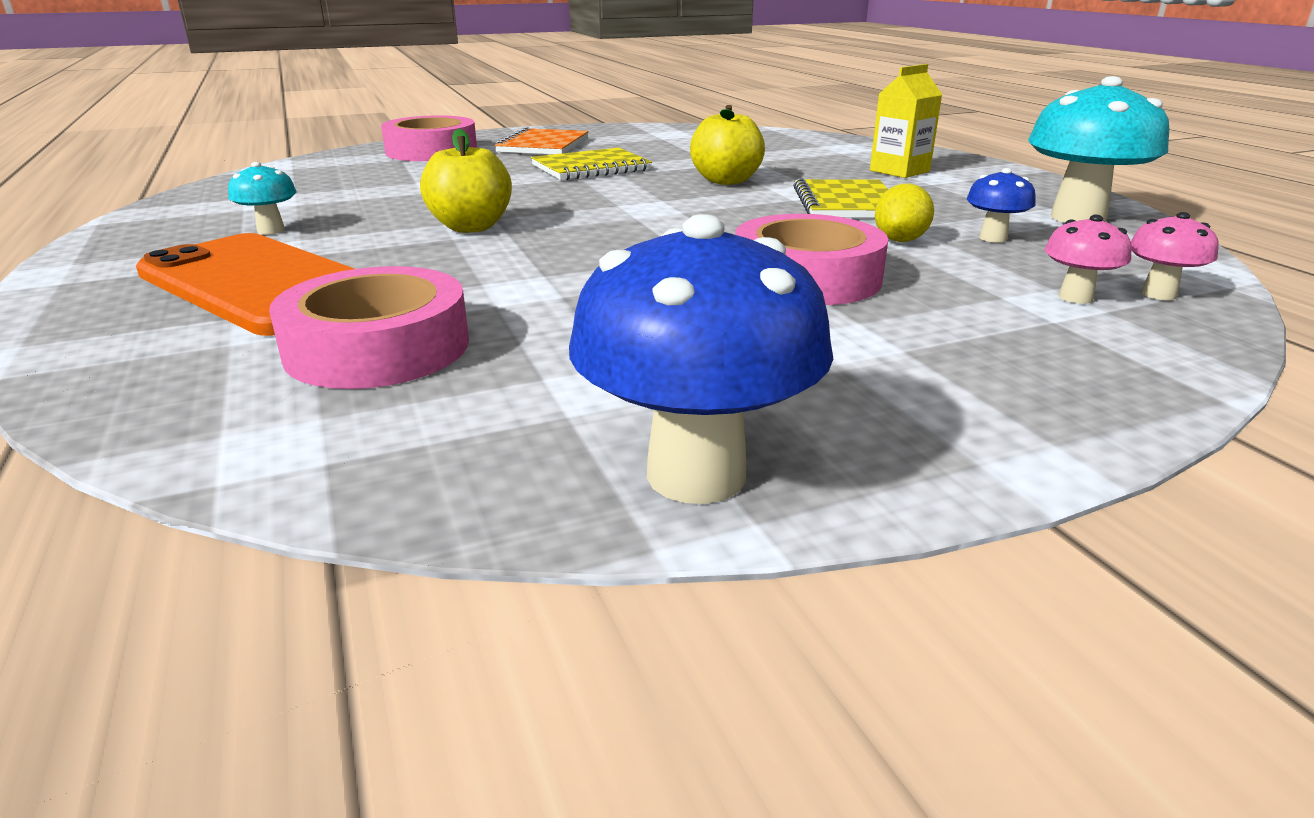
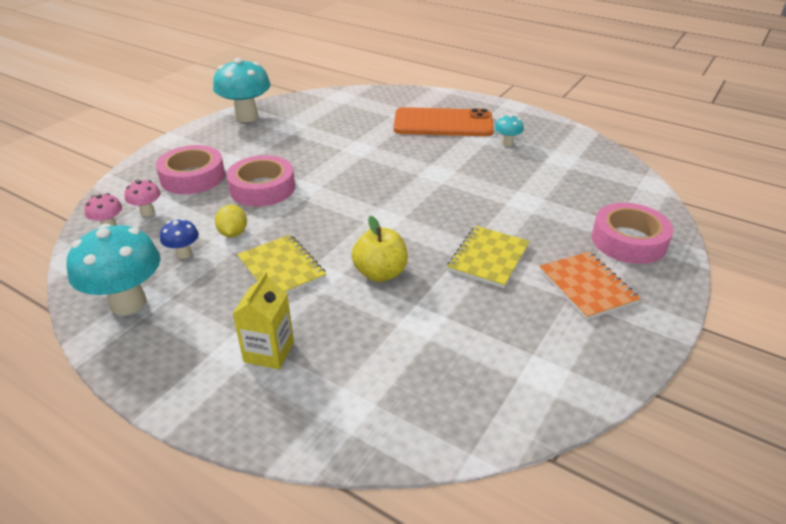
camera: 145 degrees right, 10 degrees up
(378, 347) = (362, 118): pink tape -> pink tape (193, 177)
(471, 227) = (438, 172): yellow apple -> none
(696, 474) = (246, 117): blue mushroom -> turquoise mushroom

